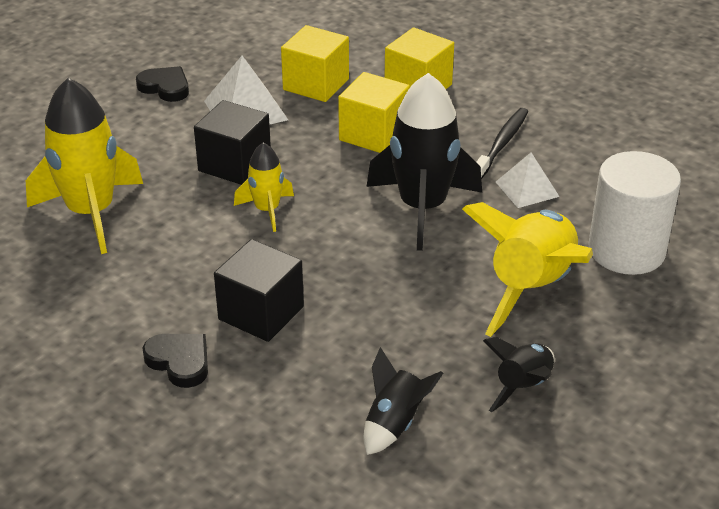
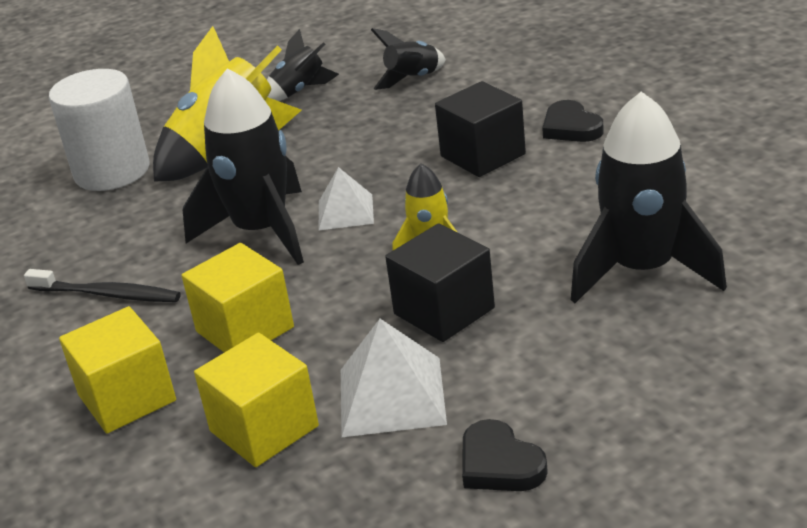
camera: 155 degrees left, 5 degrees down
(91, 213) = (642, 270): yellow rocket -> black rocket
(502, 144) = (107, 294): black toothbrush -> black toothbrush turned 120 degrees counterclockwise
(527, 189) = (136, 238): white pyramid -> white pyramid (345, 212)

